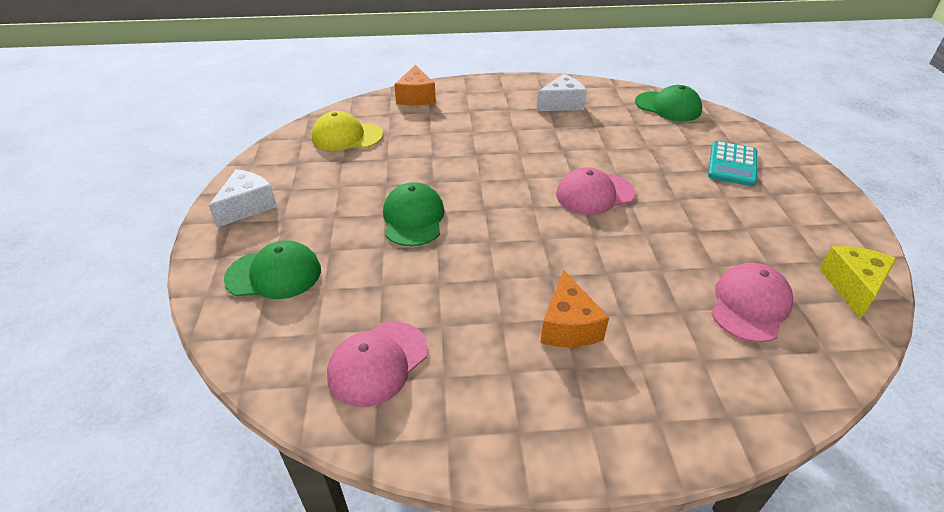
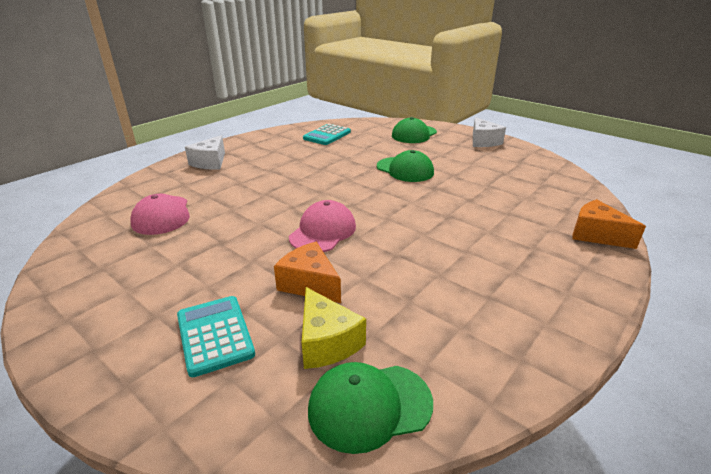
camera: 135 degrees right, 10 degrees down
(347, 136) = (541, 184): yellow cap -> none
(378, 363) = (327, 135): pink cap -> turquoise calculator
(562, 104) = (487, 312): white cheese -> white cheese (210, 162)
(568, 326) = (263, 169): orange cheese -> orange cheese (309, 284)
(852, 286) = (76, 258): yellow cheese -> yellow cheese (326, 342)

